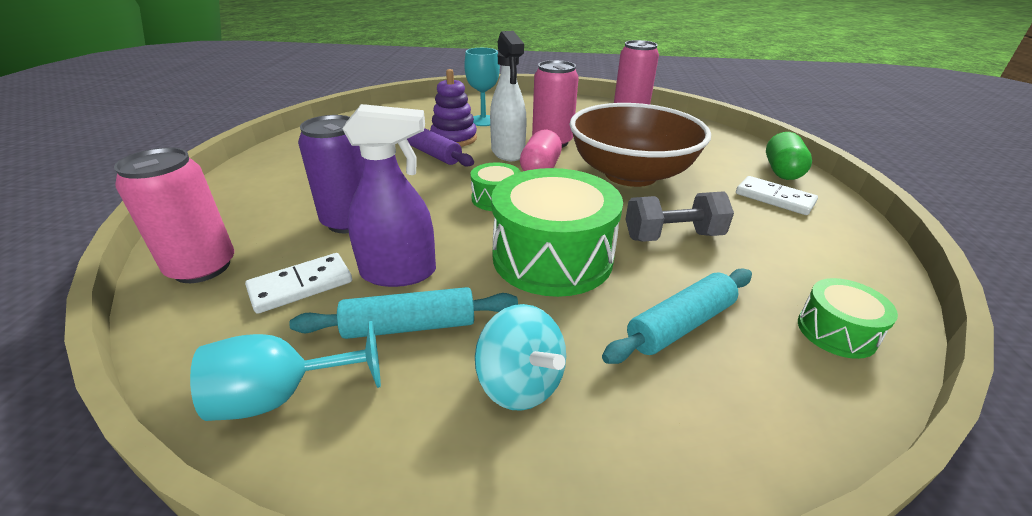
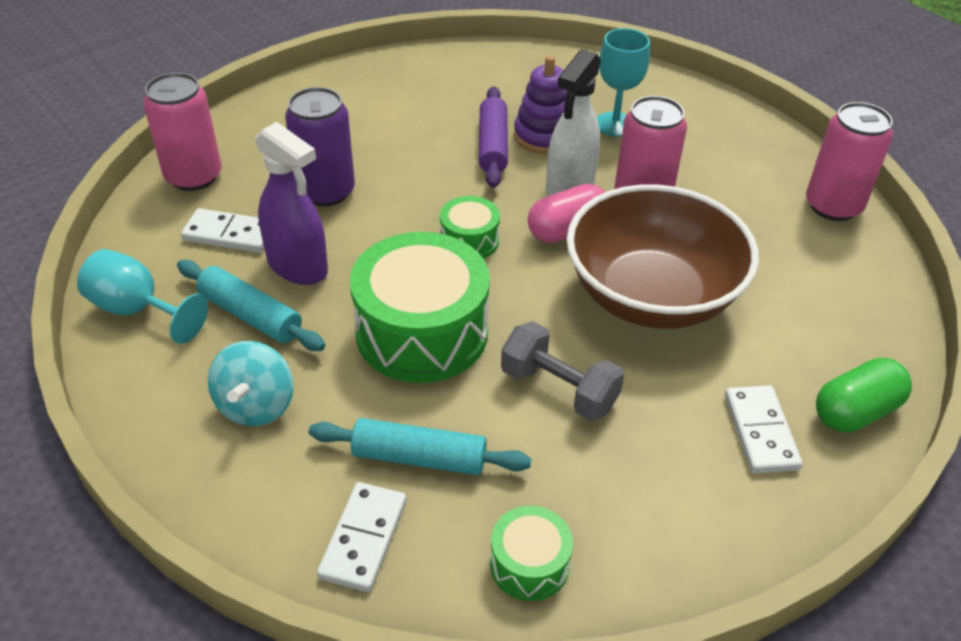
camera: 45 degrees right, 10 degrees up
(749, 405) = (363, 538): none -> white domino

